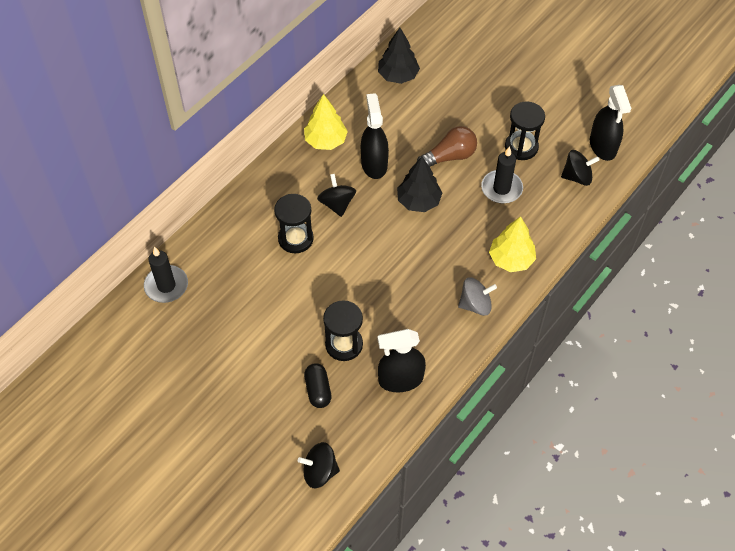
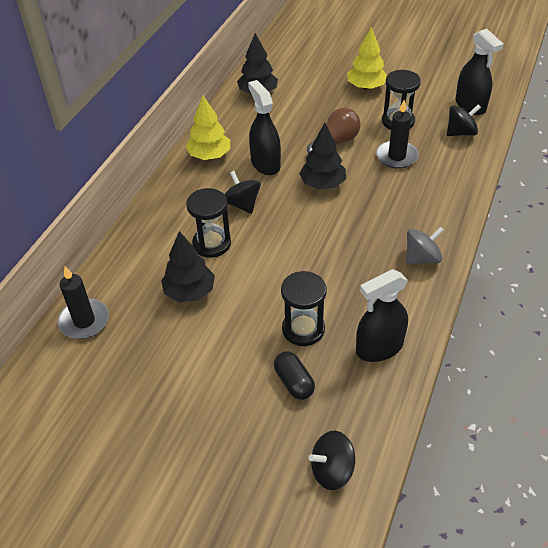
camera: 15 degrees left, 10 degrees down
(261, 282) = (189, 292): none -> black tree
(511, 259) = (436, 211): yellow tree -> yellow tree (366, 87)

